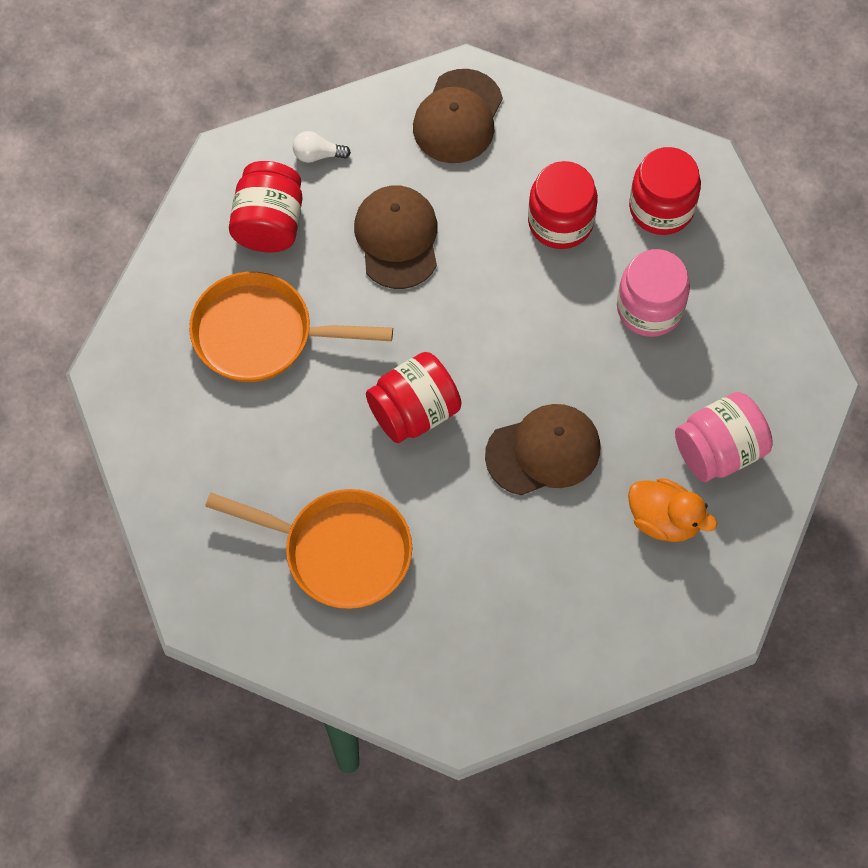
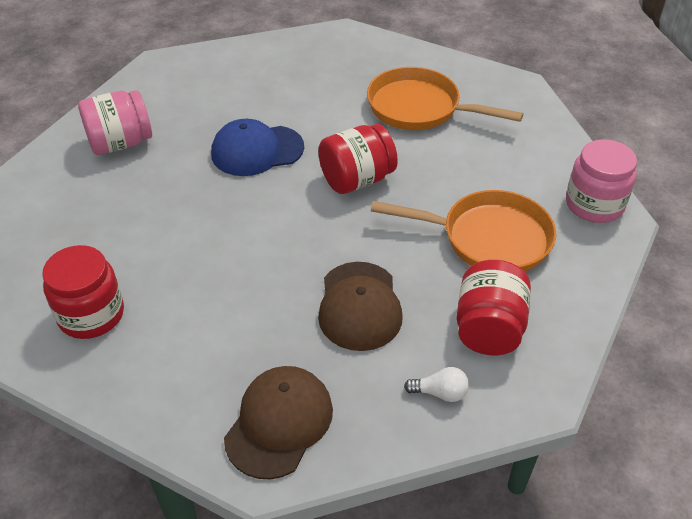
camera: 175 degrees left, 20 degrees down
(543, 451) = (257, 151): brown cap -> blue cap
(560, 222) = (195, 309): red jar -> none
(649, 308) = (136, 235): pink jar -> pink jar (594, 204)
(664, 520) = (178, 110): orange duck -> none

